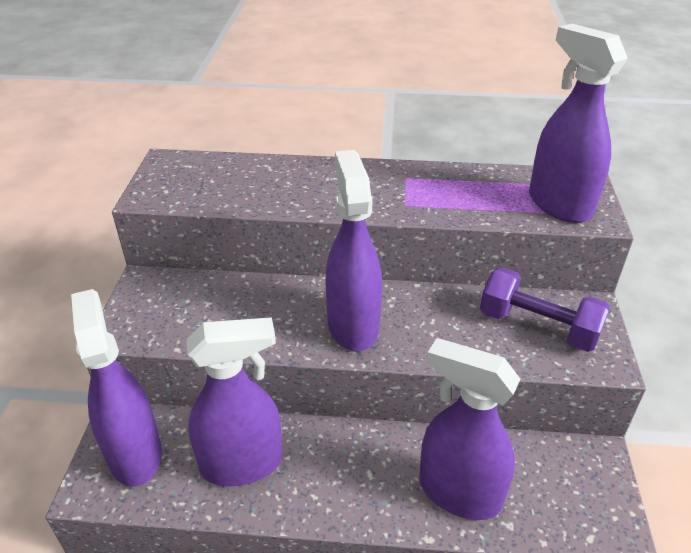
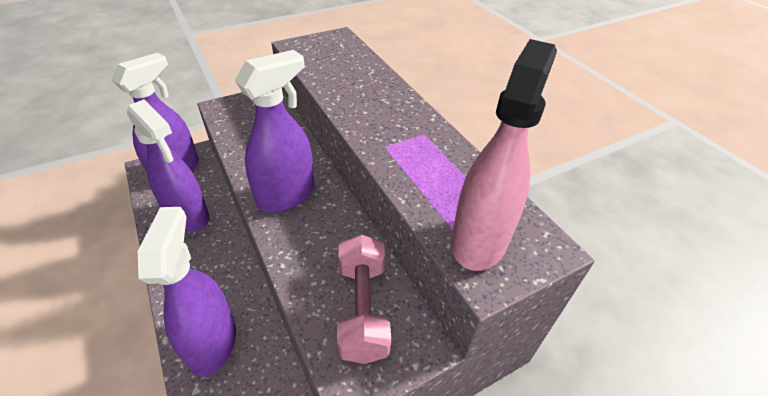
camera: 55 degrees right, 5 degrees up
(538, 327) = (363, 309): purple dumbbell -> pink dumbbell
(559, 205) = (479, 240): purple spray bottle -> pink spray bottle

